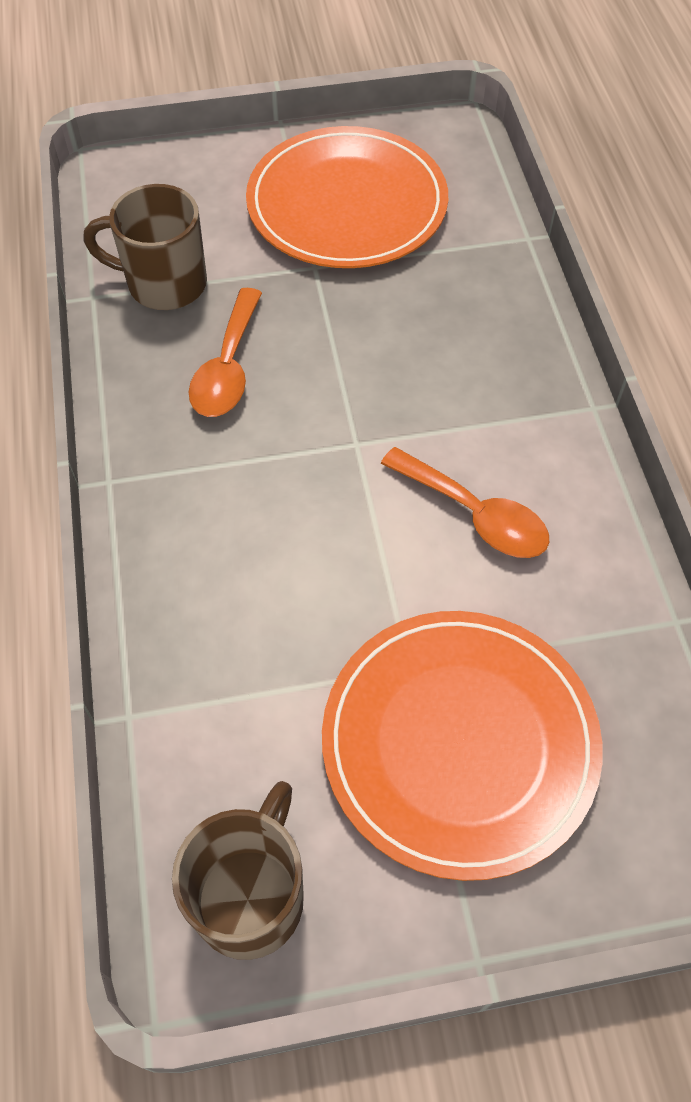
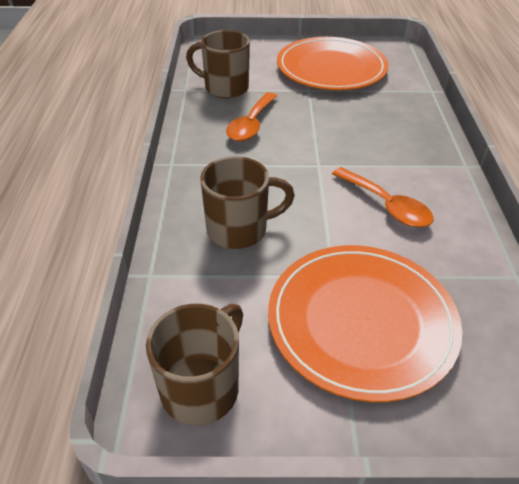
camera: 10 degrees right, 15 degrees down
(250, 603) = (239, 230): none -> brown mug

